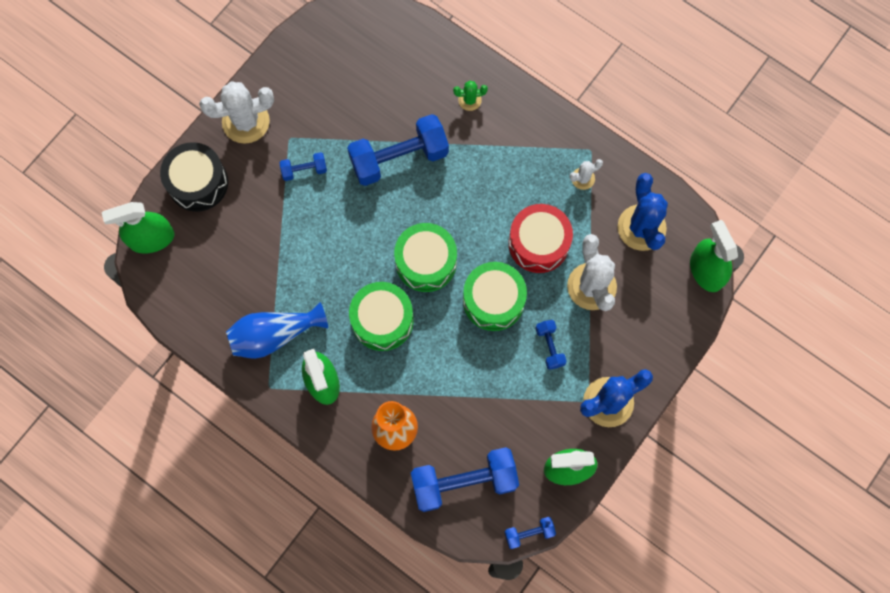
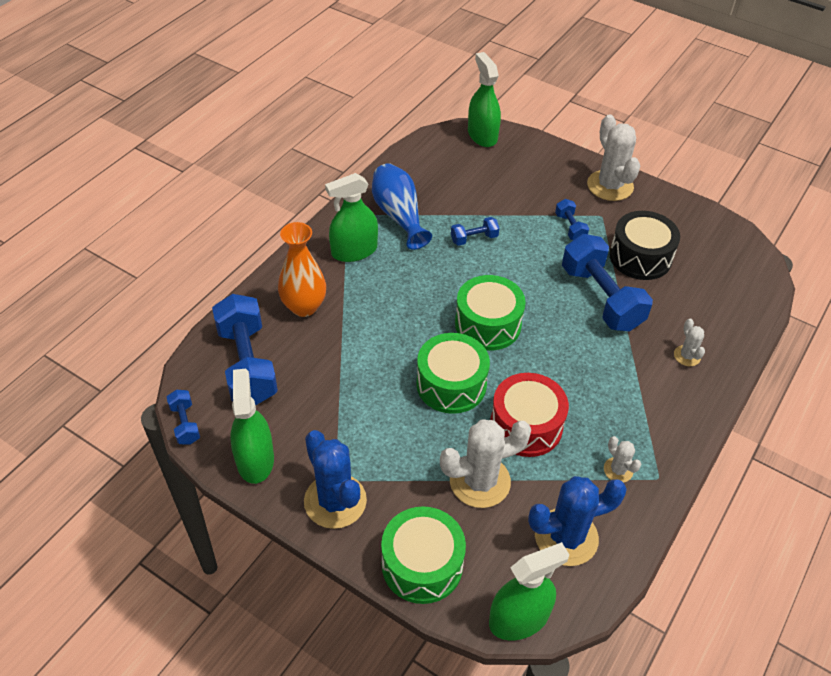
camera: 85 degrees right, 25 degrees down
(198, 183) = (541, 159): black drum -> black drum (640, 257)
(382, 320) = (420, 292): green drum -> green drum (422, 564)
(469, 100) = (687, 356): green cactus -> white cactus
(549, 346) = (401, 439): blue dumbbell -> blue dumbbell (474, 239)

